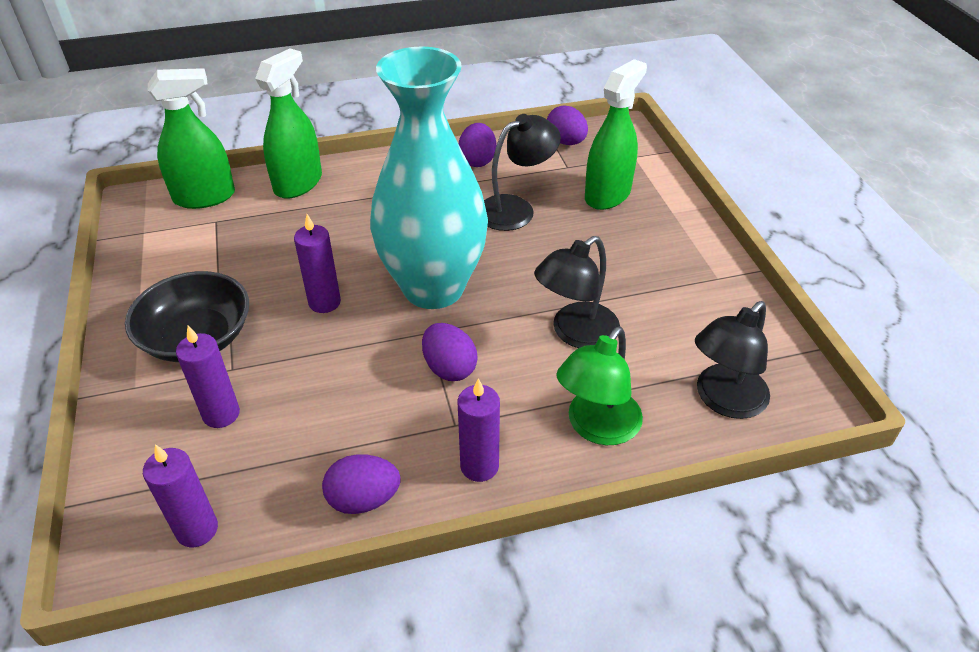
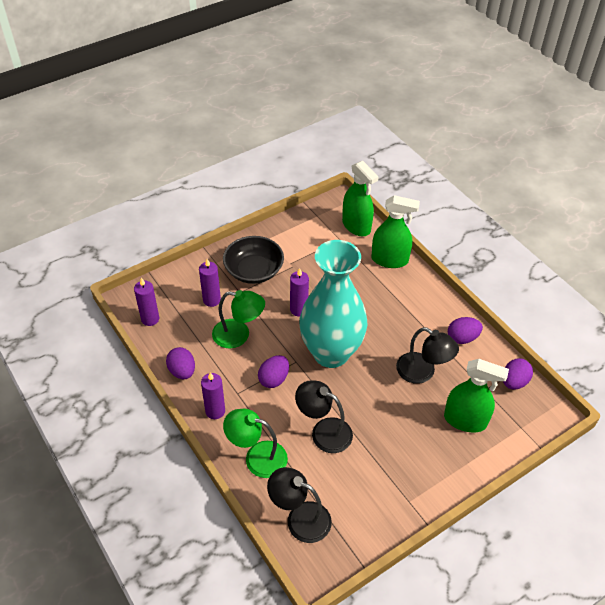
camera: 70 degrees right, 5 degrees up
(329, 393) = (239, 335): none -> green lamp

